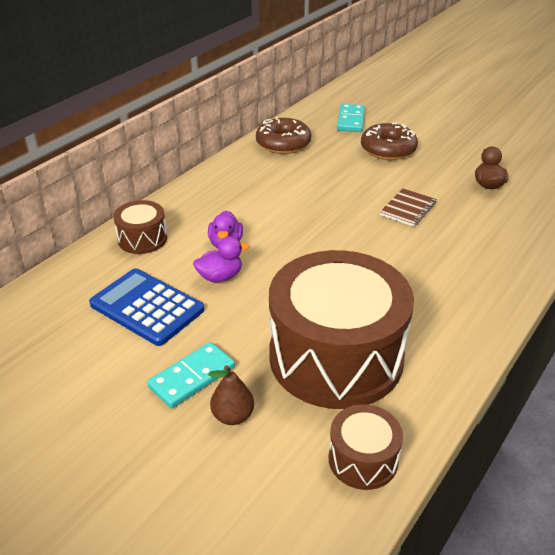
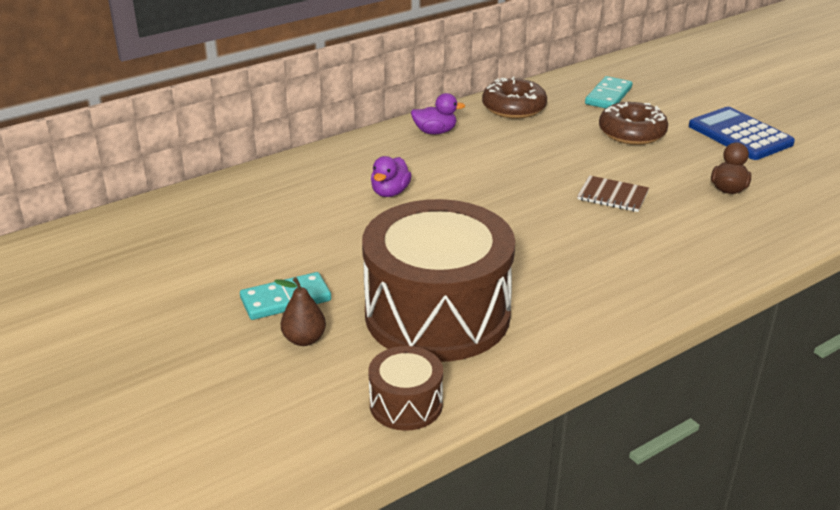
camera: 20 degrees right, 5 degrees down
(142, 239) = (309, 172): brown drum -> none
(147, 307) = (279, 232): blue calculator -> blue calculator (740, 135)
(220, 276) = (366, 220): purple duck -> purple duck (435, 132)
(408, 209) = (612, 196): brown notebook -> brown notebook turned 60 degrees clockwise

